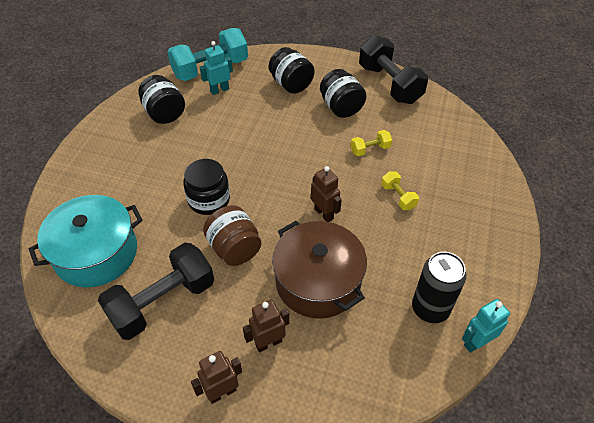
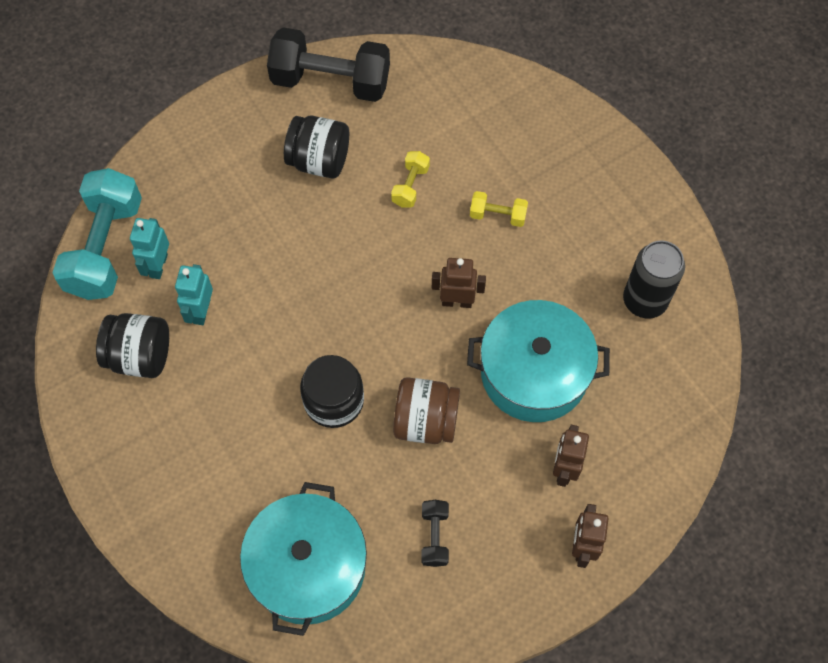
camera: 50 degrees left, 15 degrees up
(163, 302) = (434, 536): black dumbbell -> black dumbbell, size x0.46
(291, 84) = (228, 181): black jar -> none
(318, 281) = (534, 373): brown pot -> turquoise pot
(476, 342) = (706, 294): turquoise robot -> turquoise robot (201, 311)

